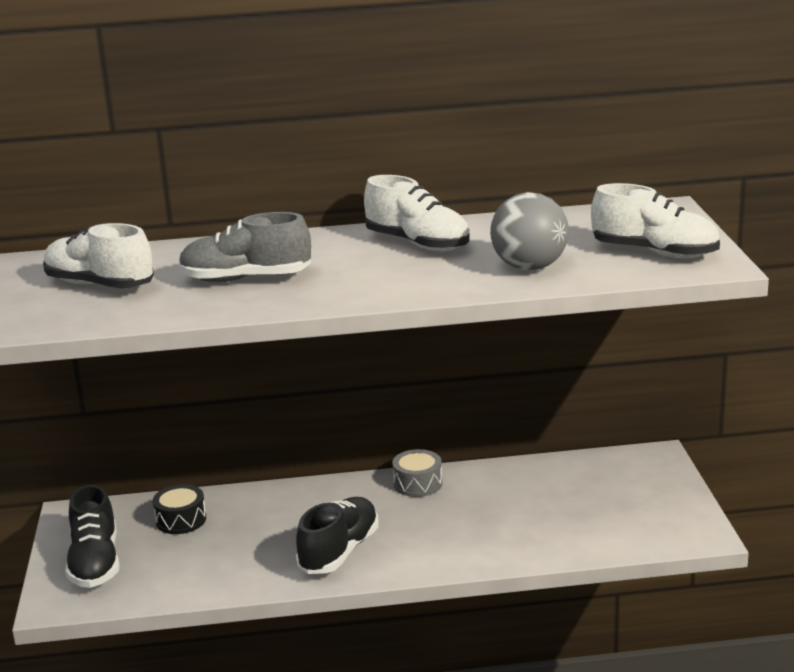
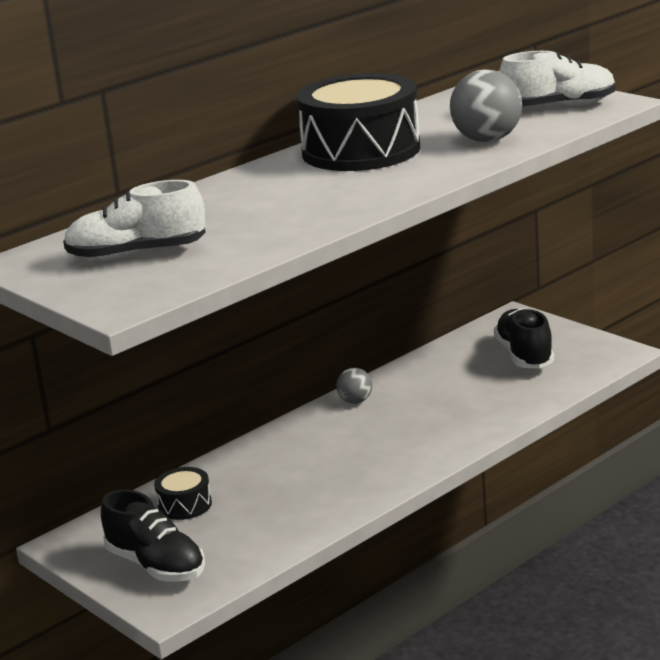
camera: 35 degrees left, 0 degrees up
(246, 279) = (268, 212): grey shoe -> none
(339, 552) = (366, 469): black shoe -> black shoe (524, 355)
(417, 244) = (361, 150): white shoe -> black drum
(418, 483) = (355, 401): grey drum -> grey ball

